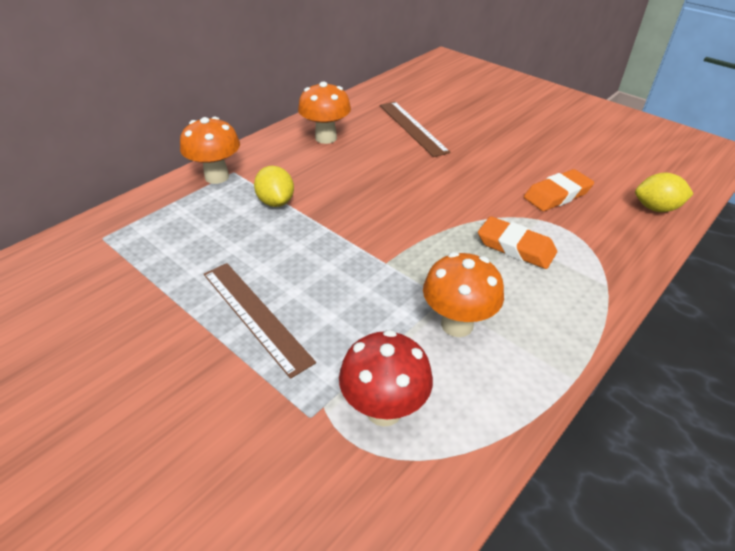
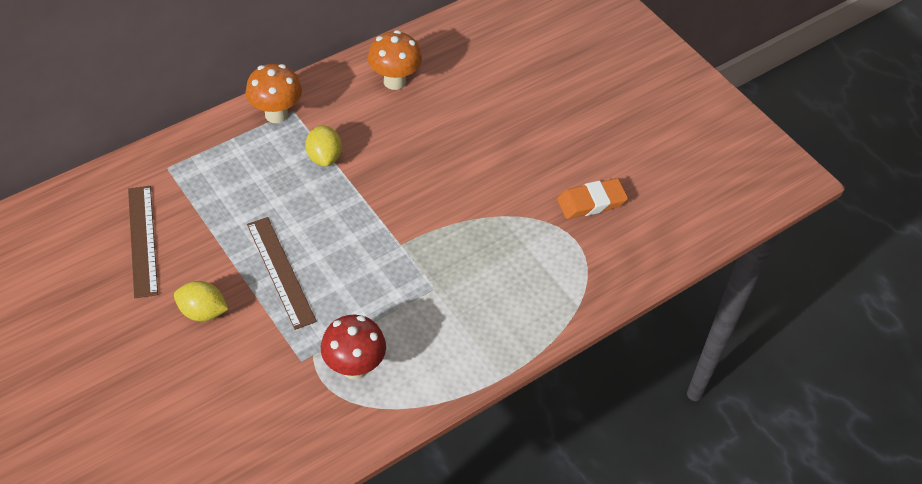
camera: 10 degrees right, 10 degrees up
(413, 128) = (489, 83): brown ruler -> brown ruler (143, 240)
(457, 324) = (435, 314): orange mushroom -> none
(515, 247) = (520, 252): orange eraser -> none
(656, 208) = (677, 237): yellow lemon -> yellow lemon (203, 312)

